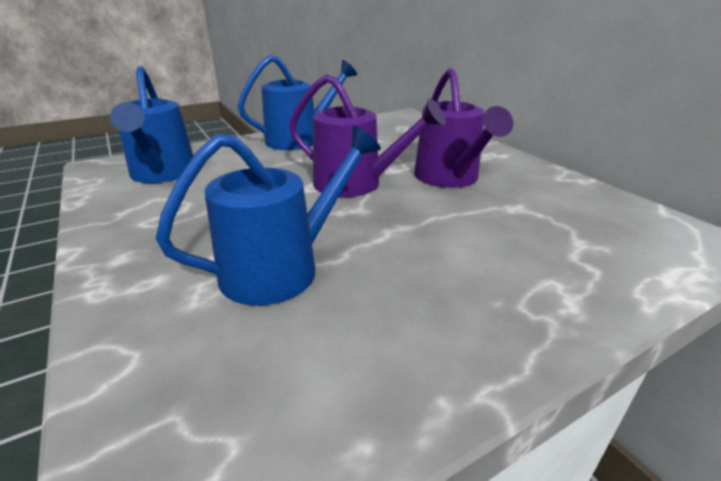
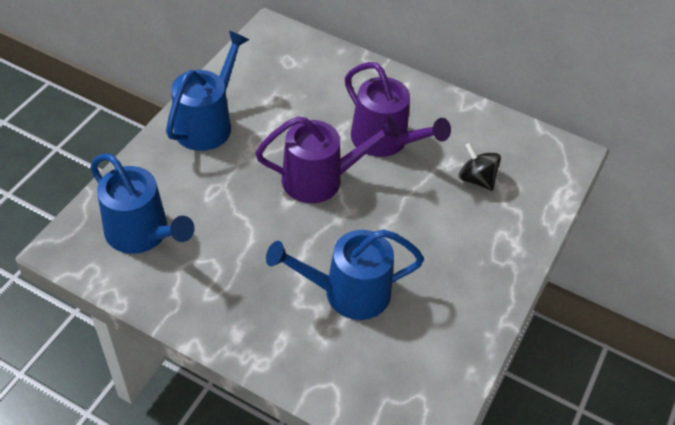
camera: 35 degrees left, 20 degrees up
(281, 268) = (348, 292): blue watering can -> blue watering can turned 120 degrees counterclockwise
(543, 227) = (476, 179): none -> black spinning top

